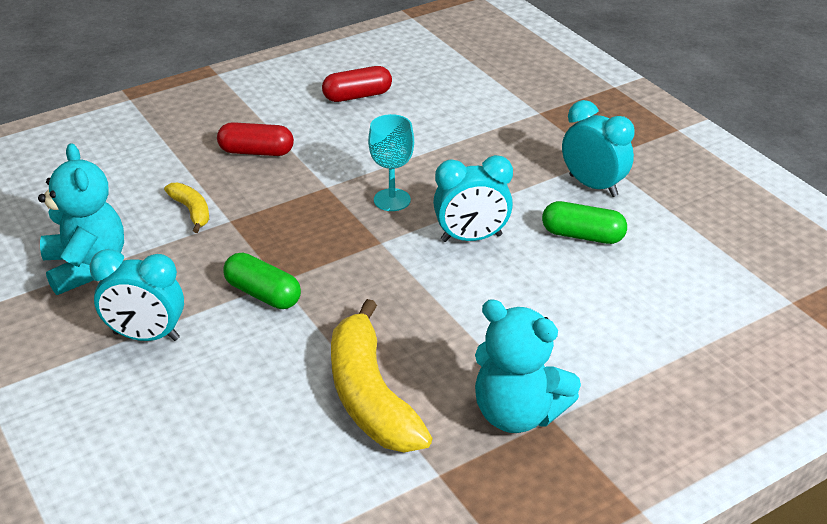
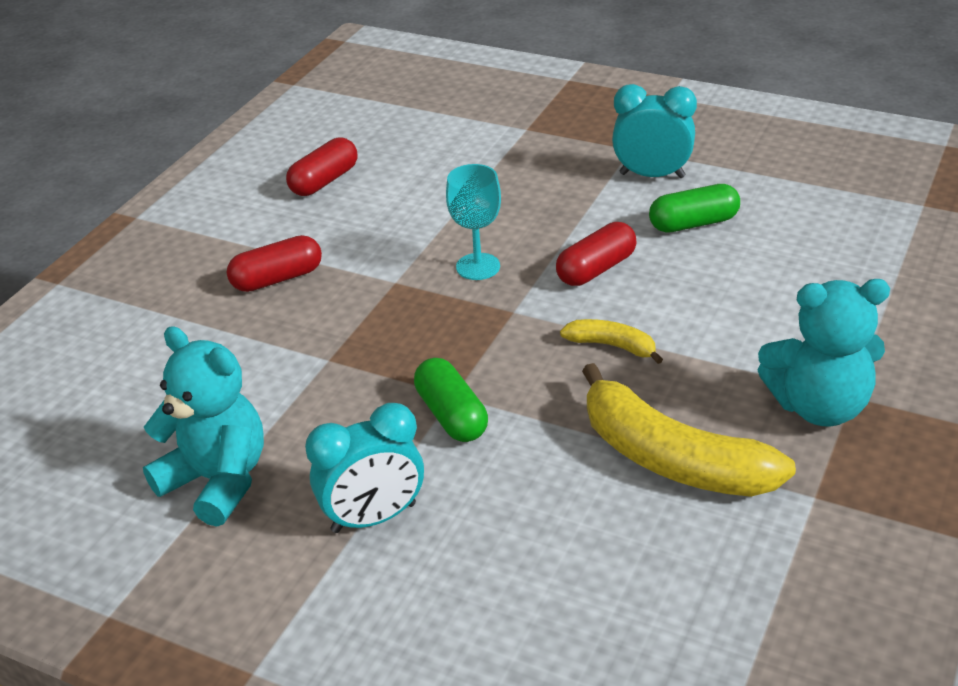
camera: 30 degrees left, 0 degrees up
(191, 211) = (274, 368): yellow banana -> yellow banana (612, 346)
(263, 294) = (451, 415): green capsule -> green capsule turned 60 degrees clockwise
(471, 238) = (596, 269): turquoise clock -> red capsule

